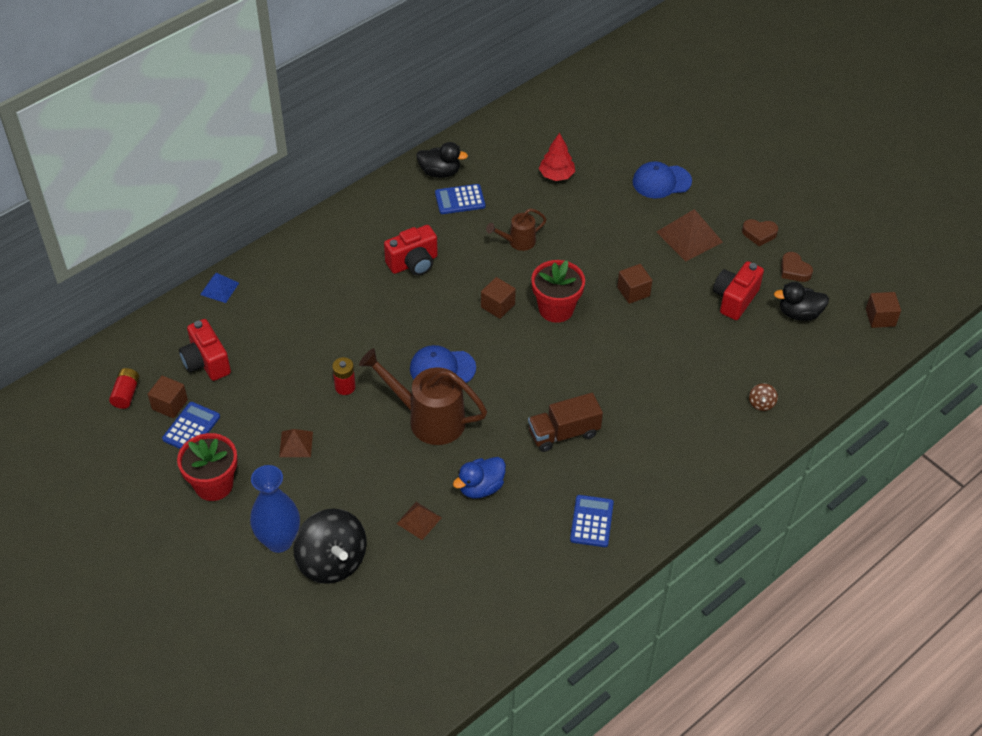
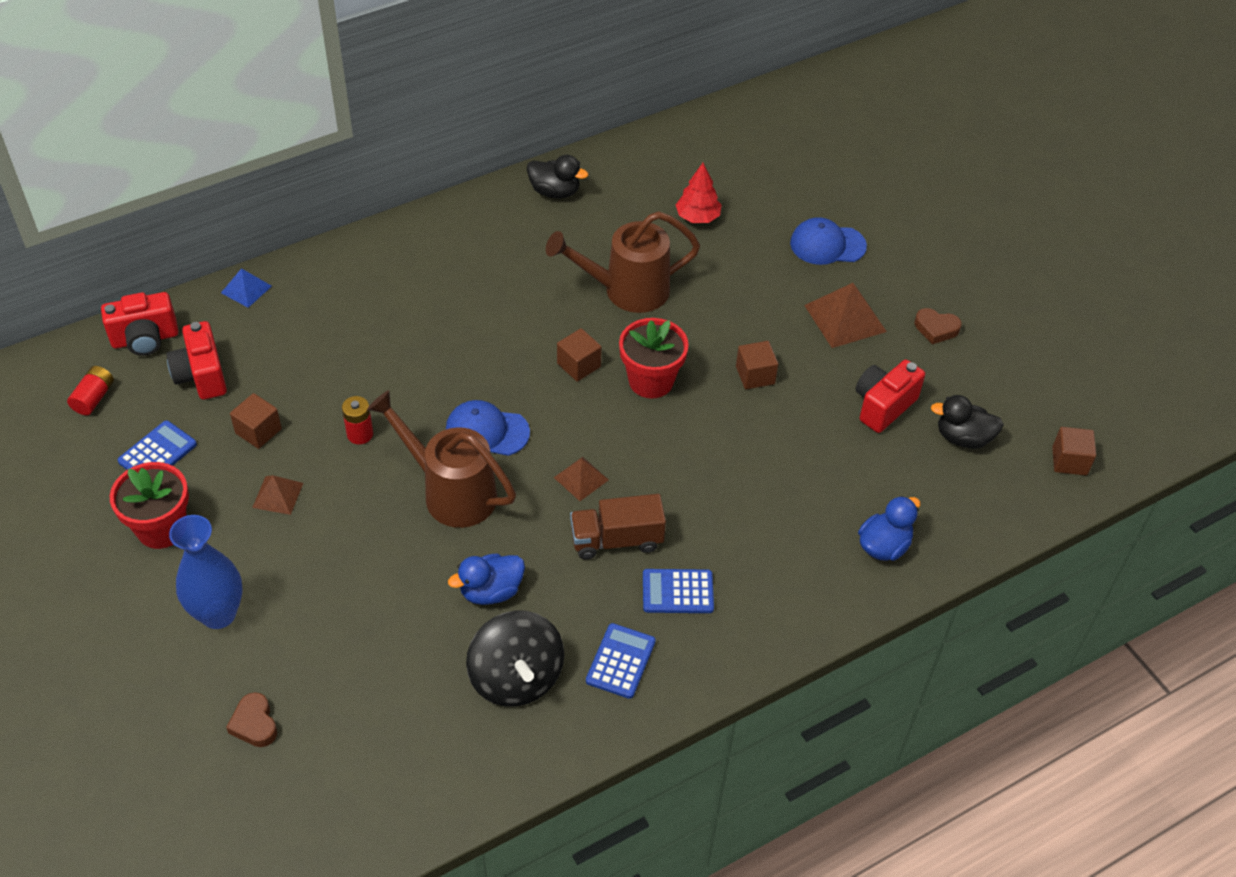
camera: 10 degrees right, 0 degrees up
(170, 404) = (141, 420): brown cube -> brown cube (258, 431)
(332, 561) = (276, 652): black spinning top -> black spinning top (516, 677)
(413, 263) = (490, 296): red camera -> red camera (145, 339)
(419, 520) = (400, 619): brown pyramid -> brown pyramid (581, 478)
(460, 200) = (569, 228): blue calculator -> blue calculator (677, 592)
(517, 242) = (626, 290): brown watering can -> brown watering can, size x1.88
(761, 403) = (884, 546): brown spinning top -> blue duck
(794, 270) = (970, 382): brown heart -> brown heart (254, 724)

